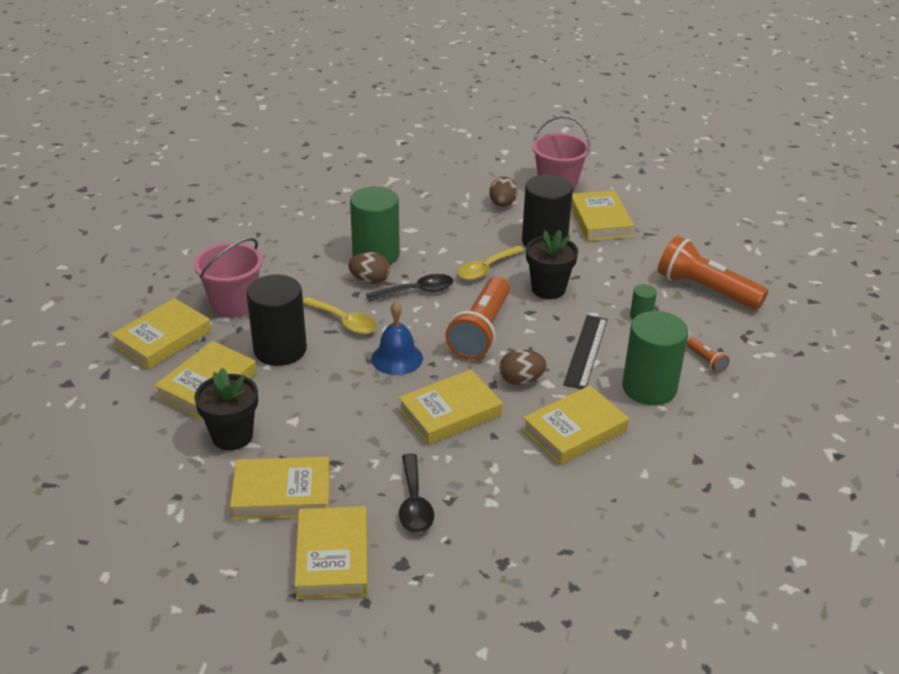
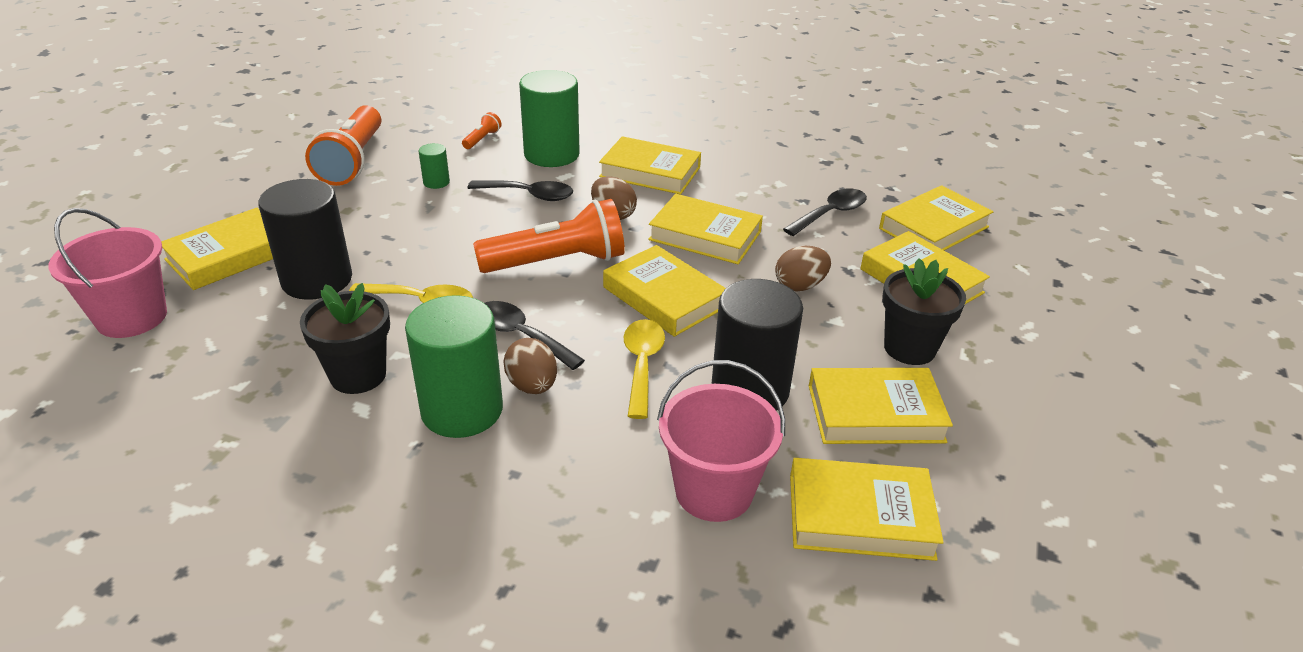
camera: 125 degrees left, 0 degrees up
(397, 358) = (664, 297): blue bell -> yellow book
(502, 204) = (222, 348): brown egg -> brown egg (800, 286)
(548, 289) = (430, 246): black flower pot -> black flower pot (358, 375)
(586, 351) = (528, 195): black ruler -> black spoon

